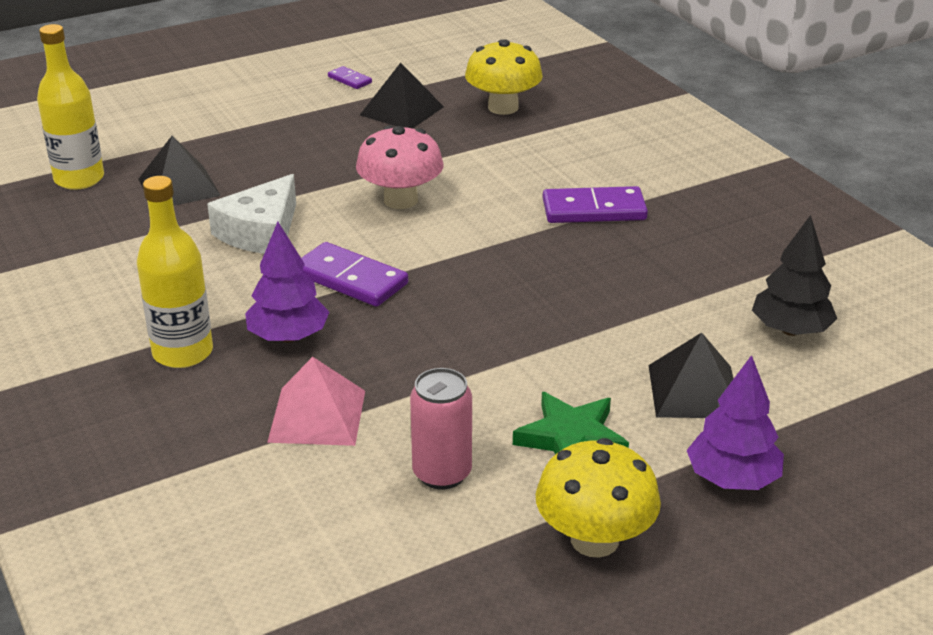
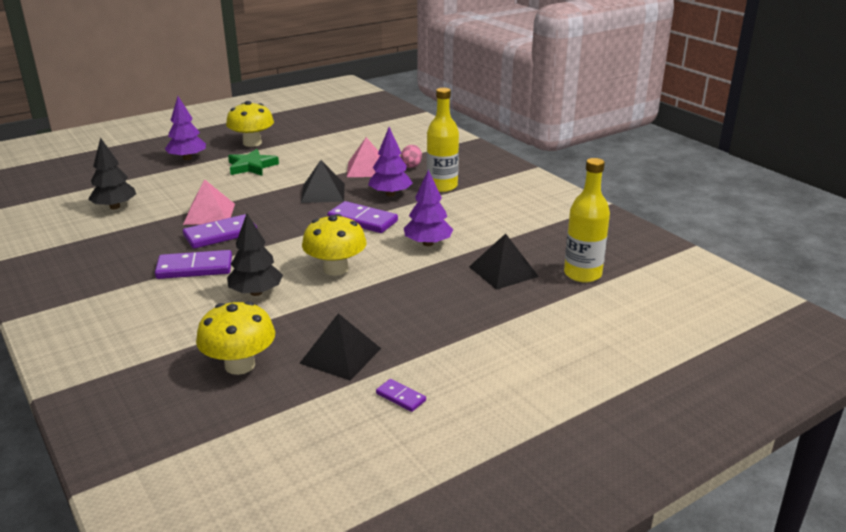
camera: 175 degrees right, 5 degrees down
(219, 421) = (411, 166): none -> pink egg
(261, 232) = (428, 243): white cheese -> purple tree
(400, 200) = (335, 269): pink mushroom -> yellow mushroom
(442, 473) = (310, 155): pink can -> none
(502, 175) = (256, 292): none -> black tree
(577, 262) = (220, 235): none -> purple domino
(612, 305) = (209, 214): none -> pink pyramid
(694, 391) = (185, 182): black pyramid -> black pyramid (323, 193)

